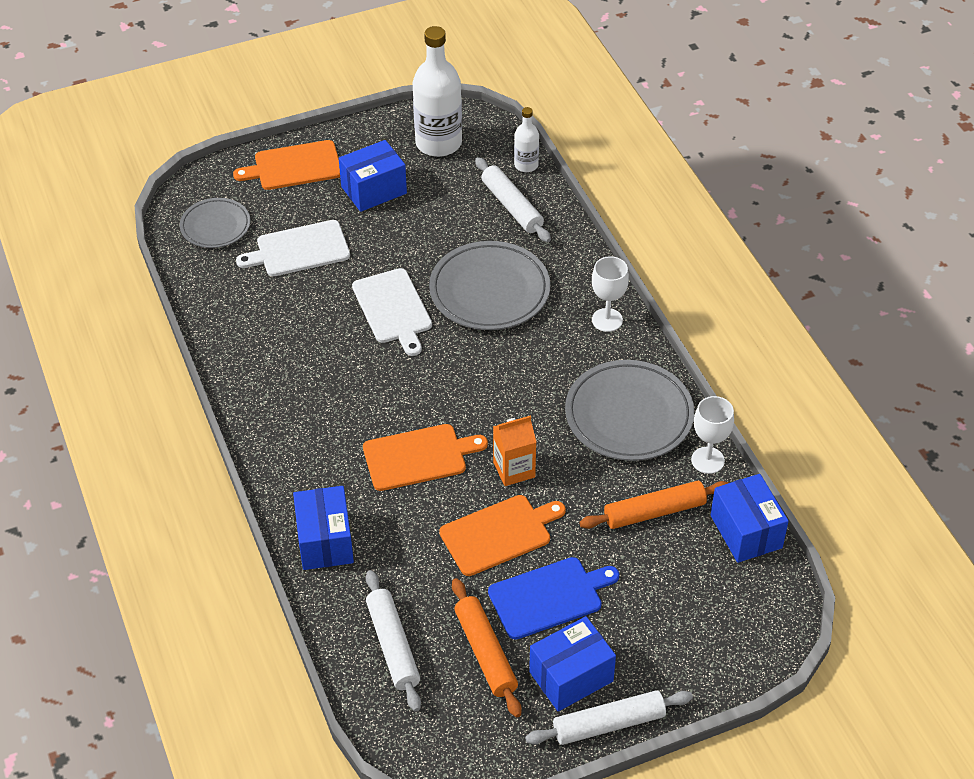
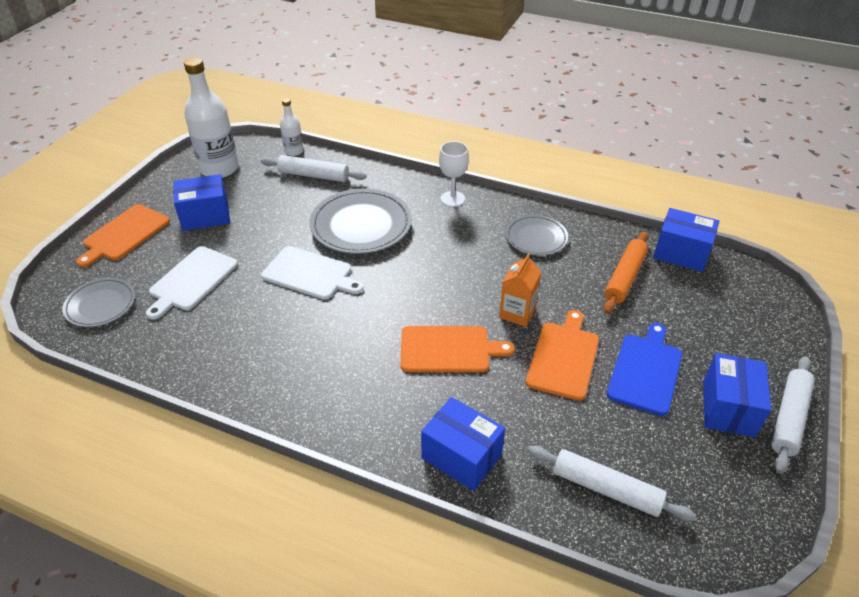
camera: 45 degrees left, 5 degrees down
(374, 190) = (205, 216): blue box -> blue box turned 60 degrees clockwise
(419, 457) = (449, 349): orange cutting board -> orange cutting board turned 60 degrees clockwise
(485, 653) = (664, 439): orange rolling pin -> none
(629, 415) = (536, 238): grey plate -> grey plate, size x0.60
(707, 460) = (609, 232): white goblet -> none

